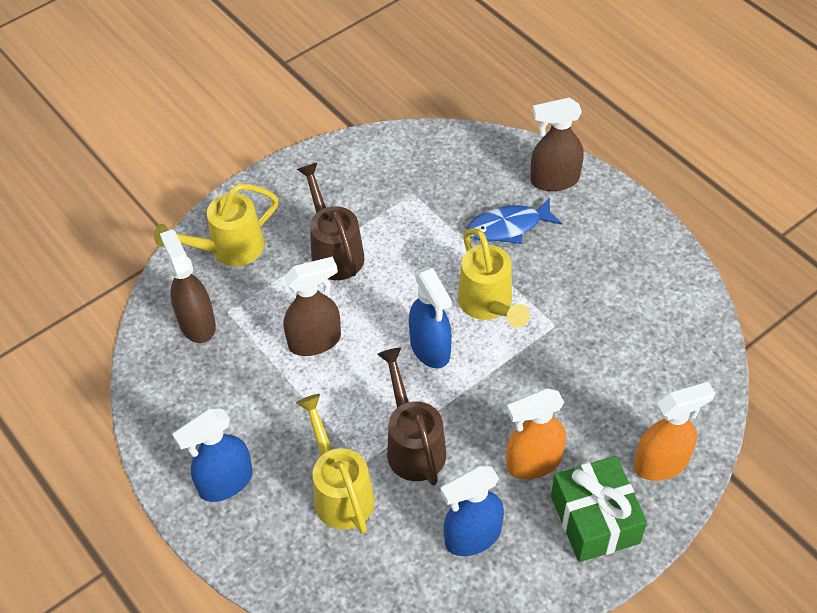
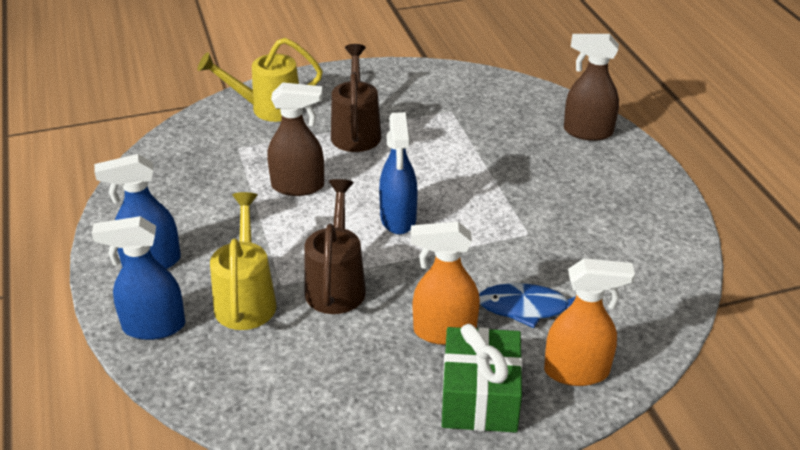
camera: 20 degrees right, 15 degrees down
(197, 323) = (207, 148): brown spray bottle -> none
(472, 537) = (347, 372): blue spray bottle -> blue spray bottle (153, 327)
(488, 305) = (472, 202): yellow watering can -> none
(508, 227) = (524, 153): blue fish -> blue fish (528, 308)

